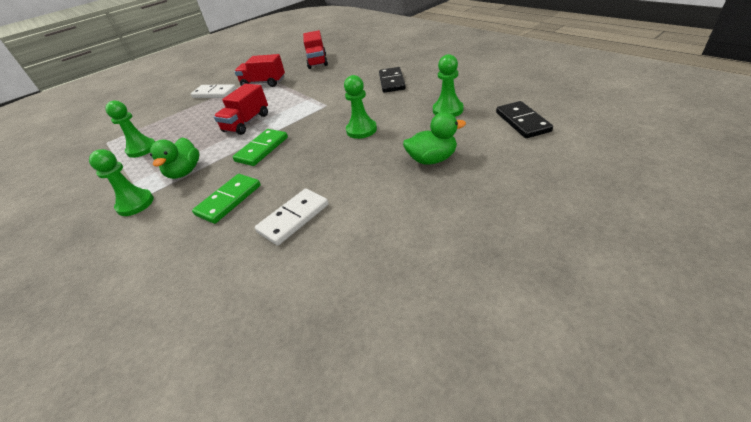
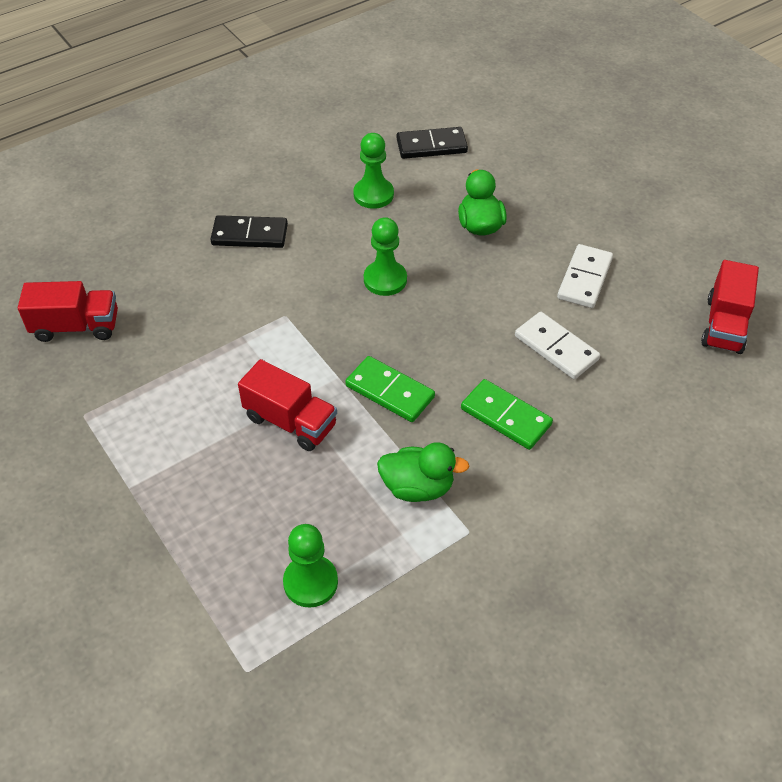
camera: 90 degrees left, 10 degrees up
(135, 204) = (484, 537): green pawn -> none
(214, 93) = (116, 499): white domino -> white domino (584, 278)
(263, 83) = (124, 412): red truck -> red truck (724, 325)

